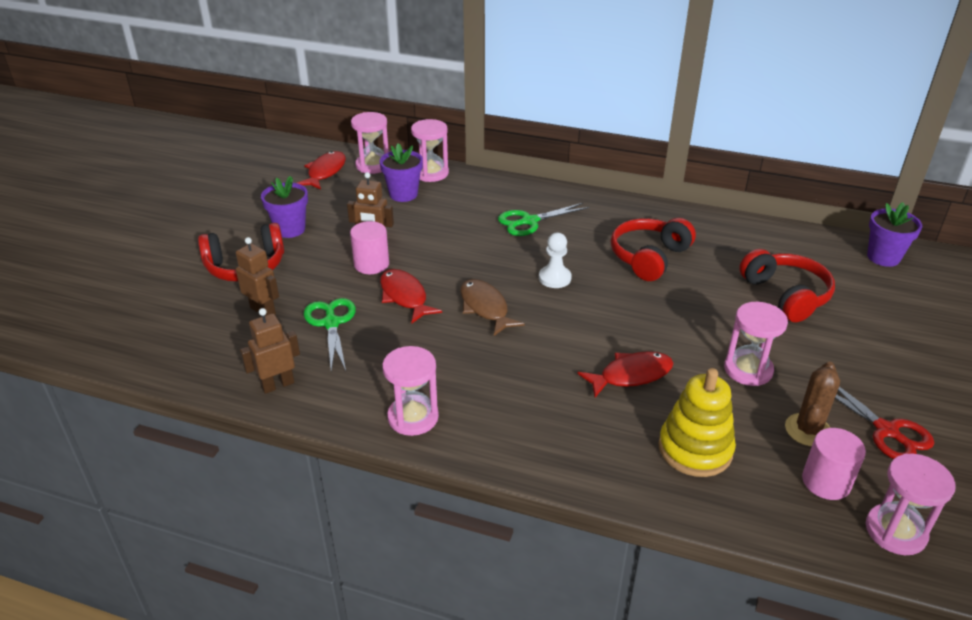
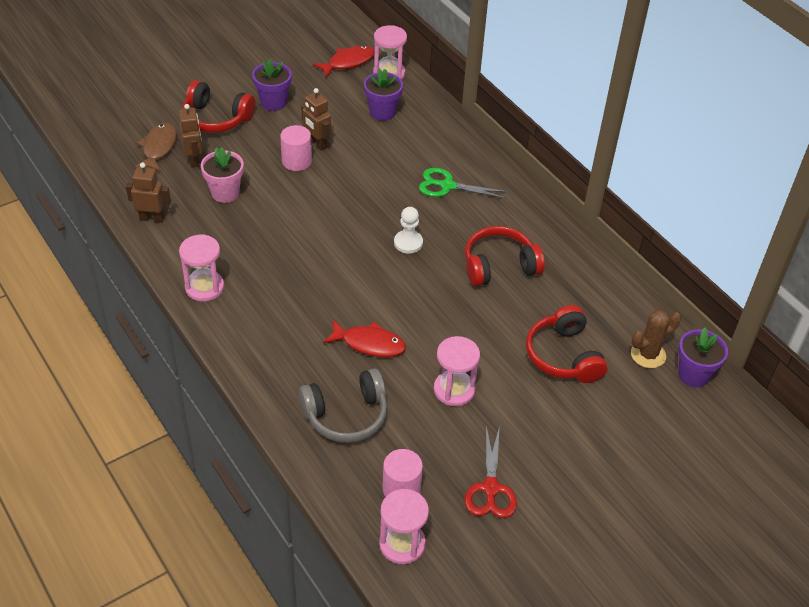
camera: 35 degrees right, 10 degrees up
(331, 323) = (225, 193): green scissors -> pink flower pot
(404, 296) = (291, 199): red fish -> none
(431, 173) = (424, 103): pink hourglass -> none
(485, 307) = (333, 238): brown fish -> brown fish (158, 148)
(695, 449) = (346, 415): yellow stacking toy -> grey headphones
(786, 295) = (563, 356): red headphones -> red headphones turned 150 degrees clockwise
(808, 430) = (437, 453): brown cactus -> brown cactus (648, 355)

